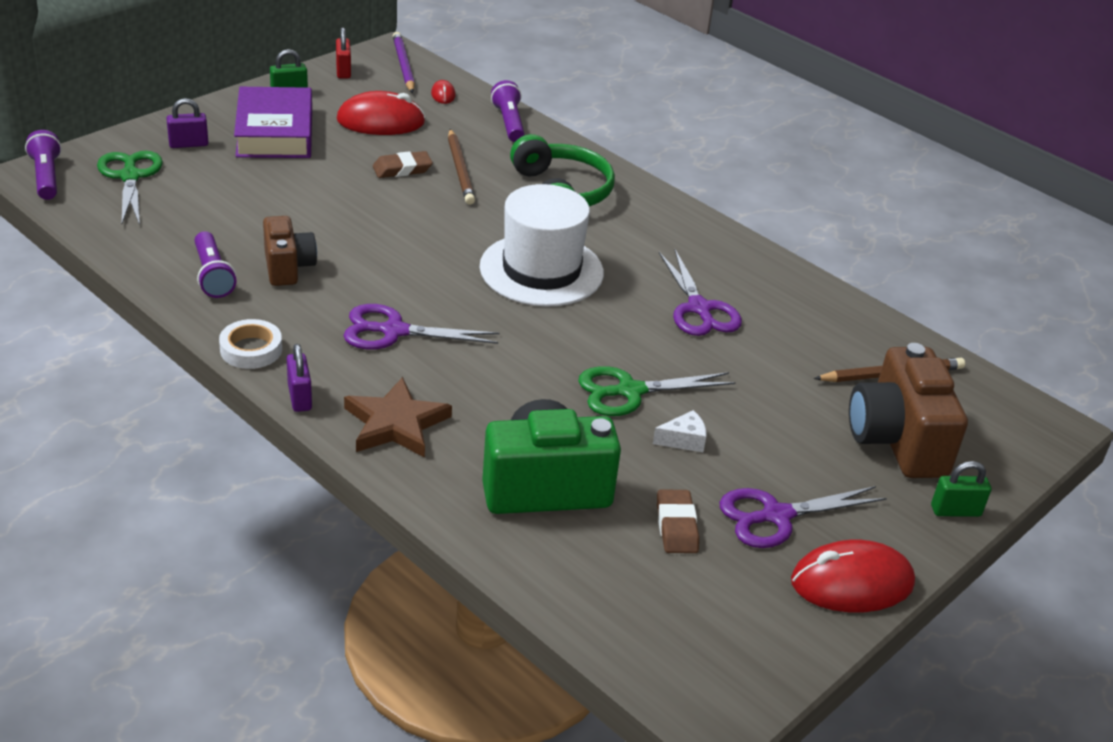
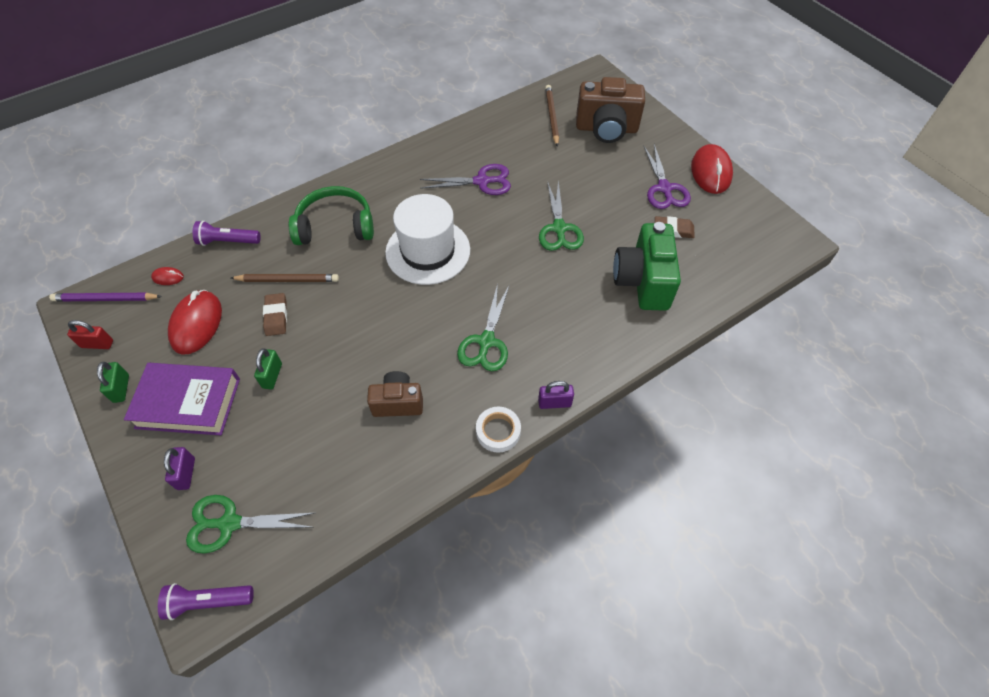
camera: 75 degrees left, 20 degrees up
(213, 275) = (399, 456): purple flashlight -> none
(393, 331) = (486, 342): purple scissors -> green scissors
(396, 424) = (584, 349): brown star -> none
(683, 440) = (604, 213): white cheese -> none
(955, 511) = (659, 122): green padlock -> green padlock (272, 375)

